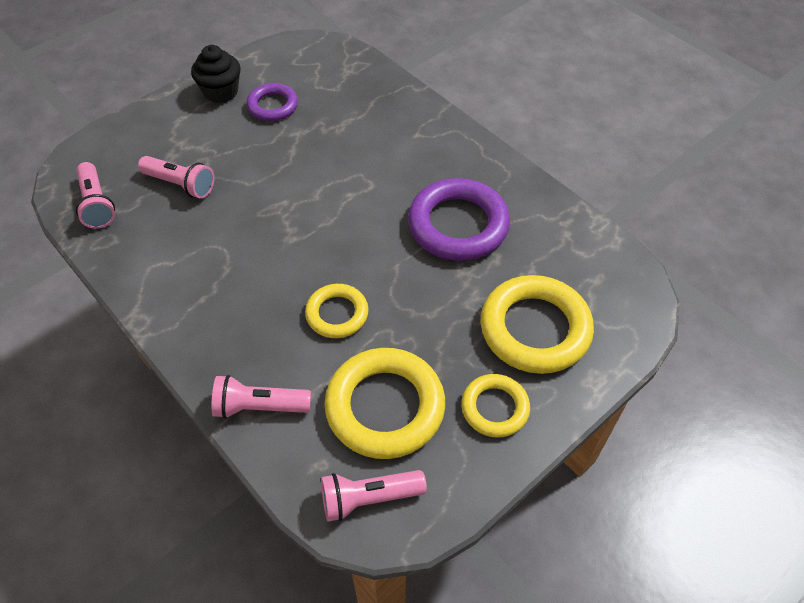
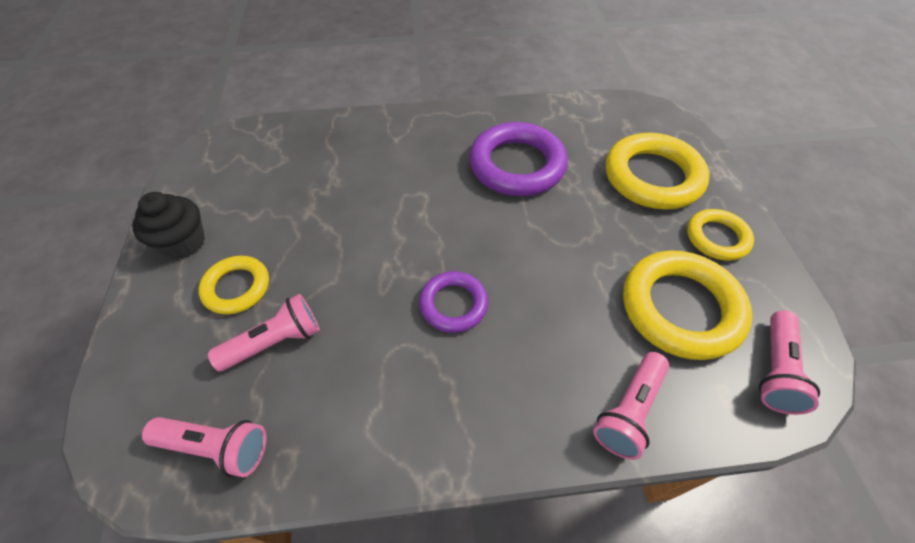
camera: 55 degrees left, 0 degrees up
(273, 106) = (252, 212): purple ring -> purple ring (453, 304)
(337, 314) = (555, 291): yellow ring -> yellow ring (237, 287)

